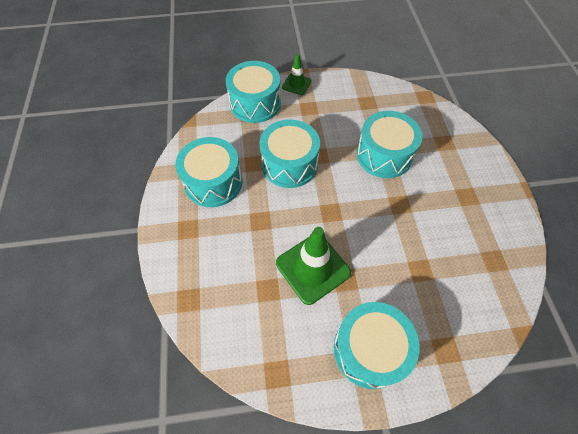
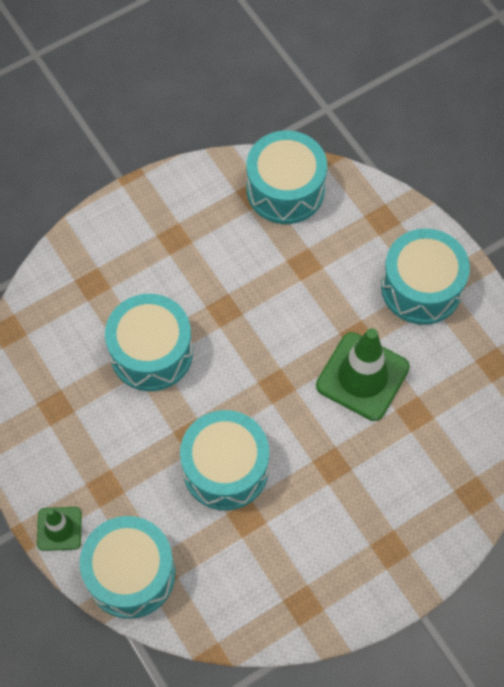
camera: 115 degrees left, 5 degrees up
(213, 182) = (305, 556): turquoise drum -> turquoise drum (285, 189)

